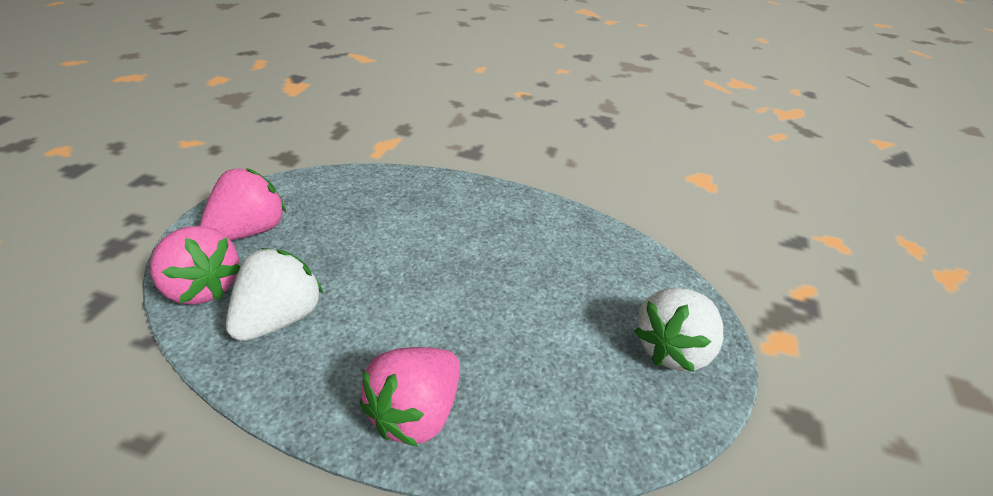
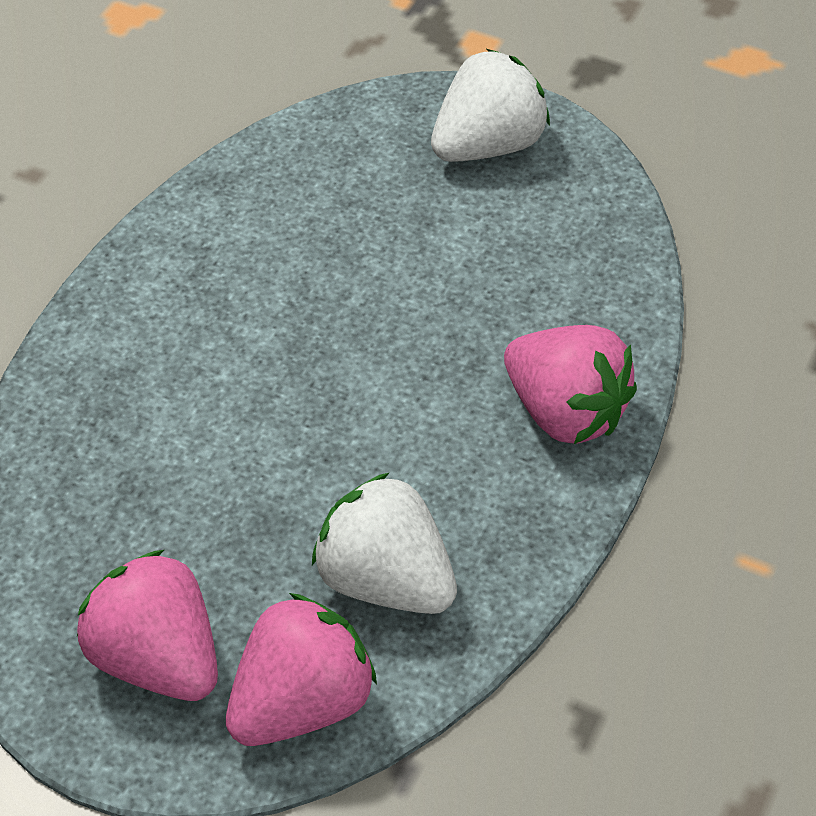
camera: 80 degrees left, 10 degrees up
(673, 348) = (488, 145): white strawberry -> white strawberry turned 90 degrees counterclockwise

